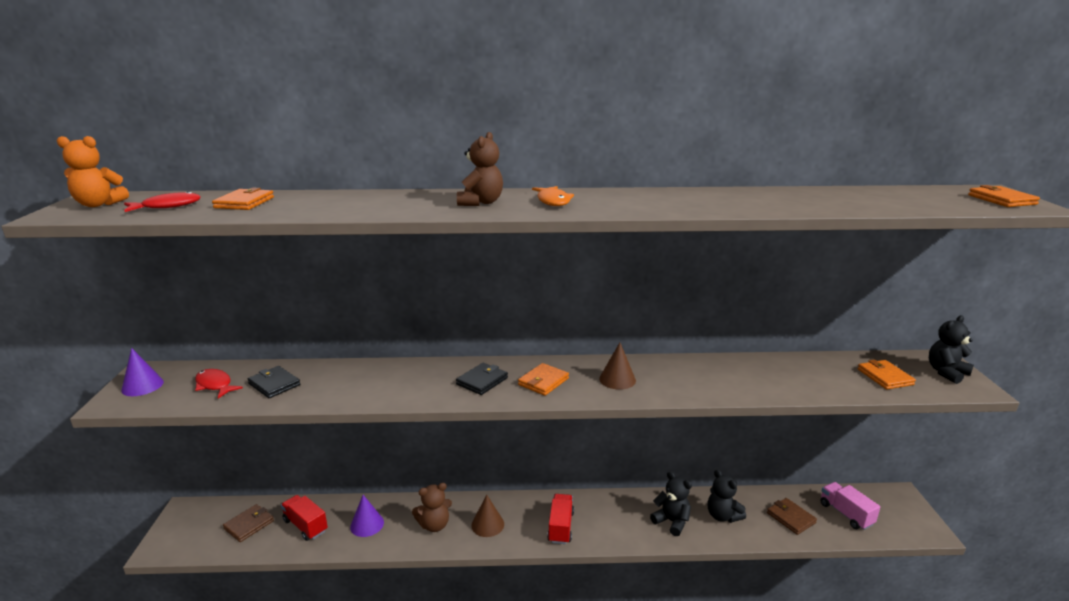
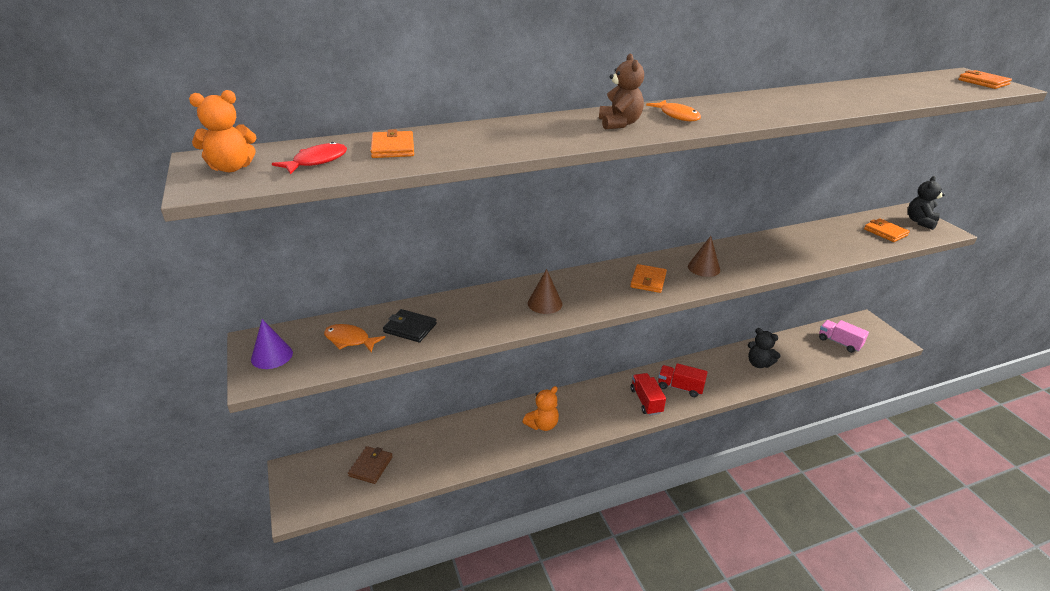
camera: 20 degrees left, 10 degrees up
(215, 385) = (350, 340): red fish -> orange fish
(305, 526) = (426, 454): red truck -> red truck (680, 387)
(367, 524) = (482, 438): purple cone -> none
(434, 525) = (542, 424): brown teddy bear -> orange teddy bear
(482, 381) = (597, 289): black wallet -> none
(487, 524) = (586, 413): brown cone -> brown cone (545, 303)
(671, 522) = (725, 377): black teddy bear -> none
(791, 518) = (805, 354): brown wallet -> none

